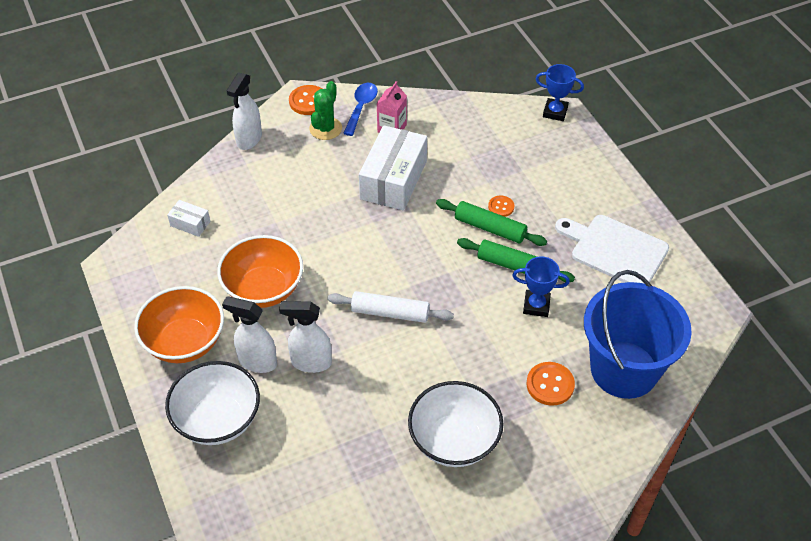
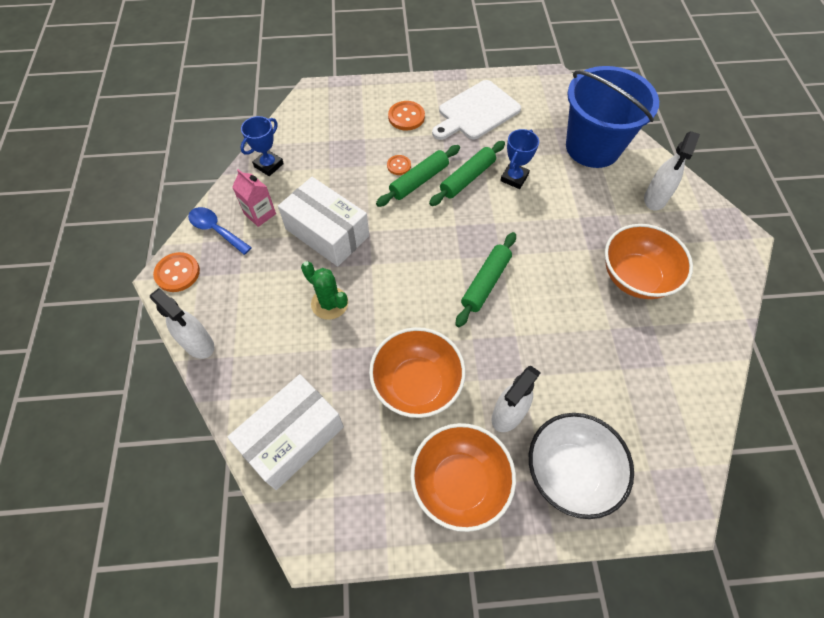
camera: 70 degrees left, 10 degrees up
(190, 223) = (292, 437): white box -> white box, size x2.17
(311, 362) = (522, 365): white spray bottle -> white spray bottle (655, 199)
(325, 128) = (226, 268): green cactus -> green cactus (329, 303)
(390, 313) = (485, 283): white rolling pin -> green rolling pin
(454, 441) = (635, 277): white bowl -> orange bowl
(550, 385) = (595, 195): orange button -> orange button (406, 117)
(555, 112) = (310, 96): blue trophy -> blue trophy (269, 165)

